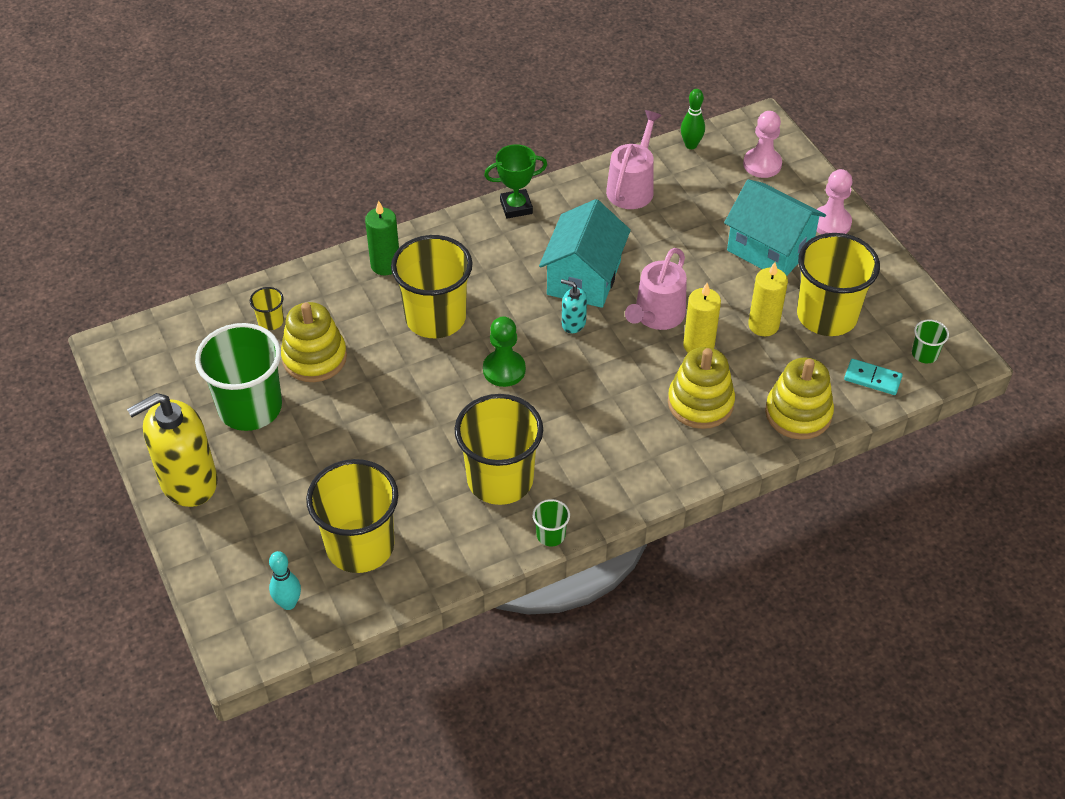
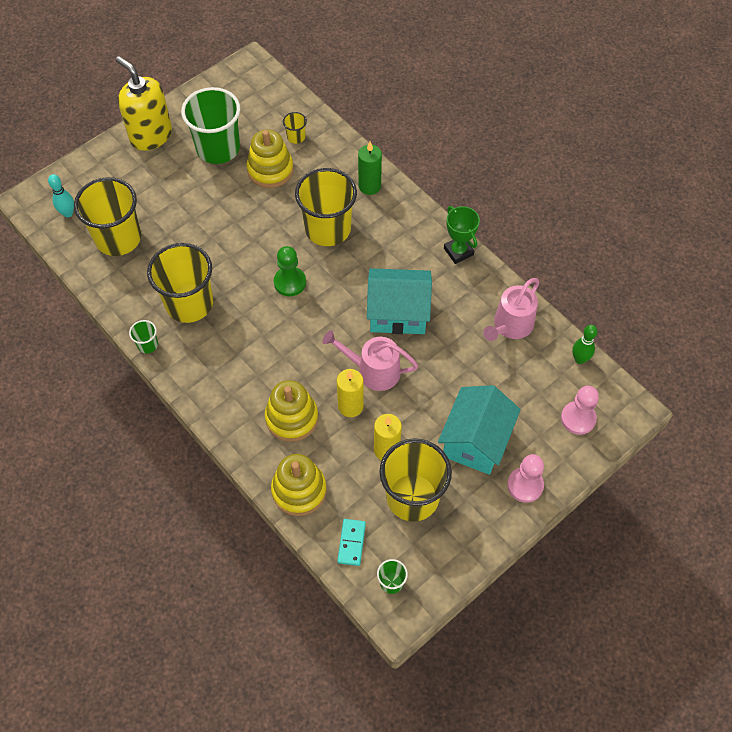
camera: 75 degrees right, 10 degrees up
(573, 323) = (348, 316): turquoise soap dispenser -> none
(632, 187) = (510, 326): pink watering can -> pink watering can turned 120 degrees clockwise

